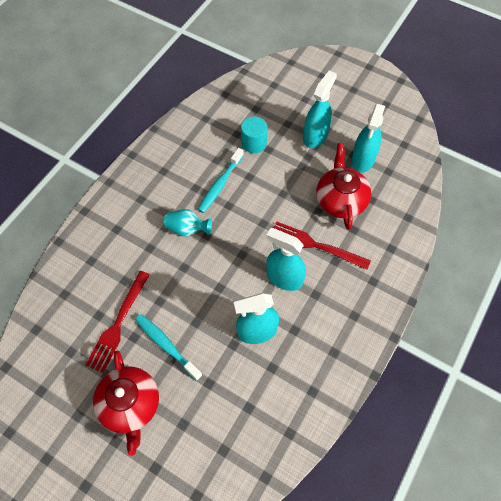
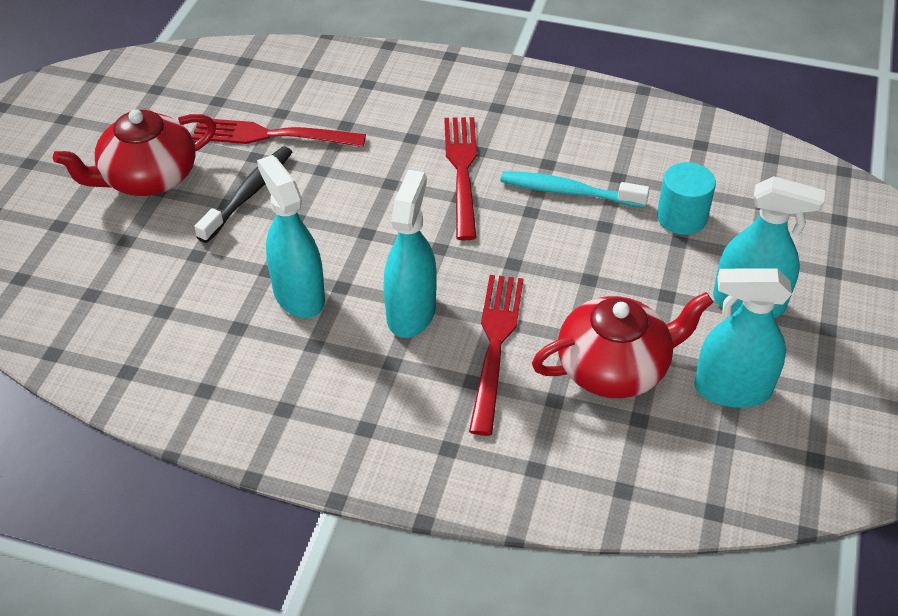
camera: 75 degrees right, 15 degrees down
(166, 345) = (249, 194): turquoise toothbrush -> black toothbrush
(187, 229) = (462, 171): turquoise vase -> red fork

